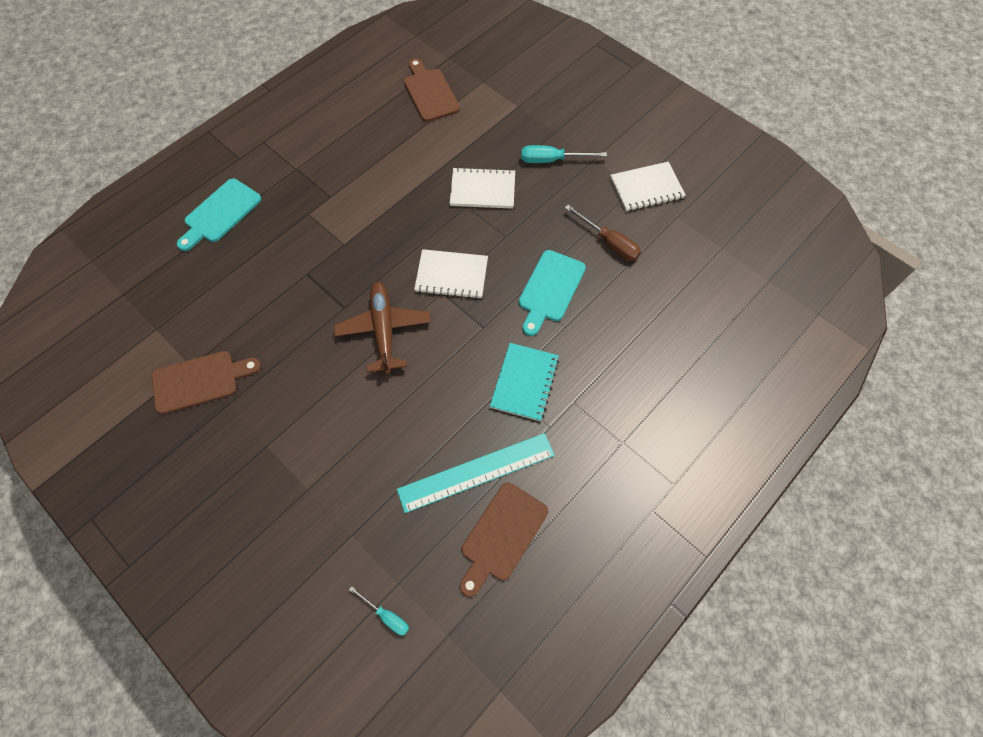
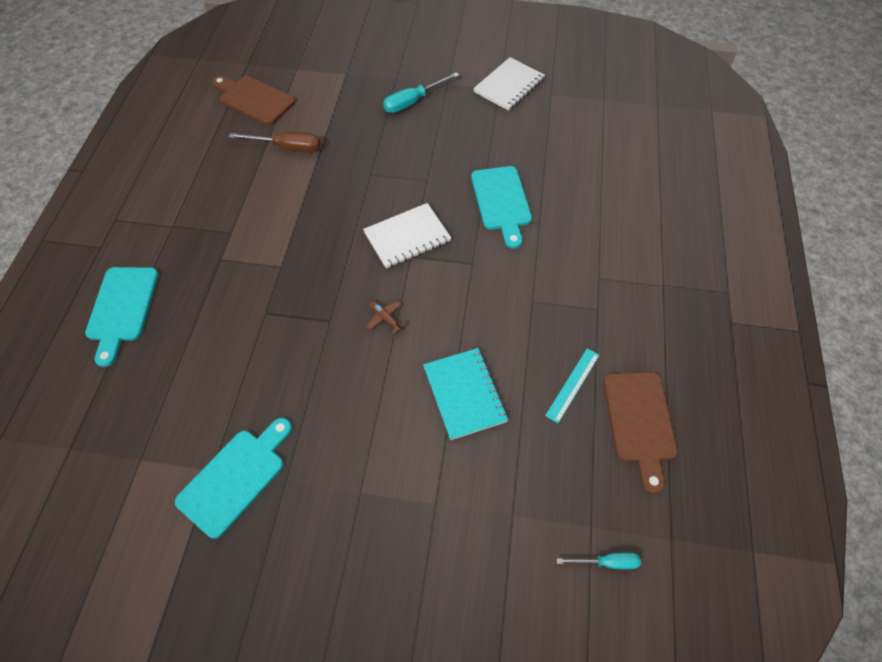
camera: 35 degrees left, 5 degrees down
(200, 381) = (235, 478): brown cutting board -> turquoise cutting board
(384, 330) = (385, 318): brown plane -> brown plane, size x0.40
(476, 472) = (572, 384): turquoise ruler -> turquoise ruler, size x0.52
(483, 190) = (373, 154): white notebook -> none
(524, 382) = (547, 287): turquoise notebook -> turquoise notebook (464, 394)
(609, 243) = (516, 141): brown screwdriver -> brown screwdriver (287, 147)

